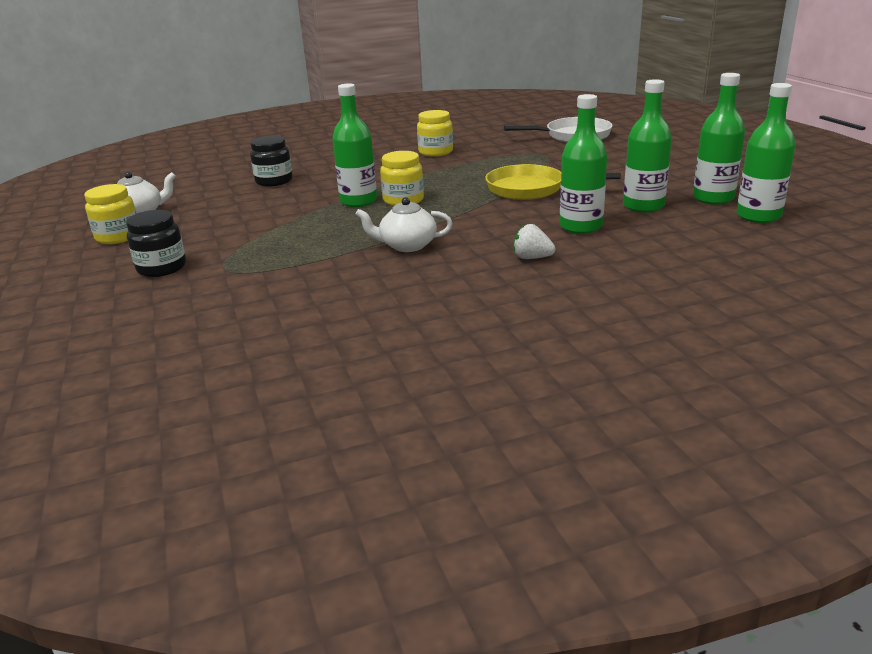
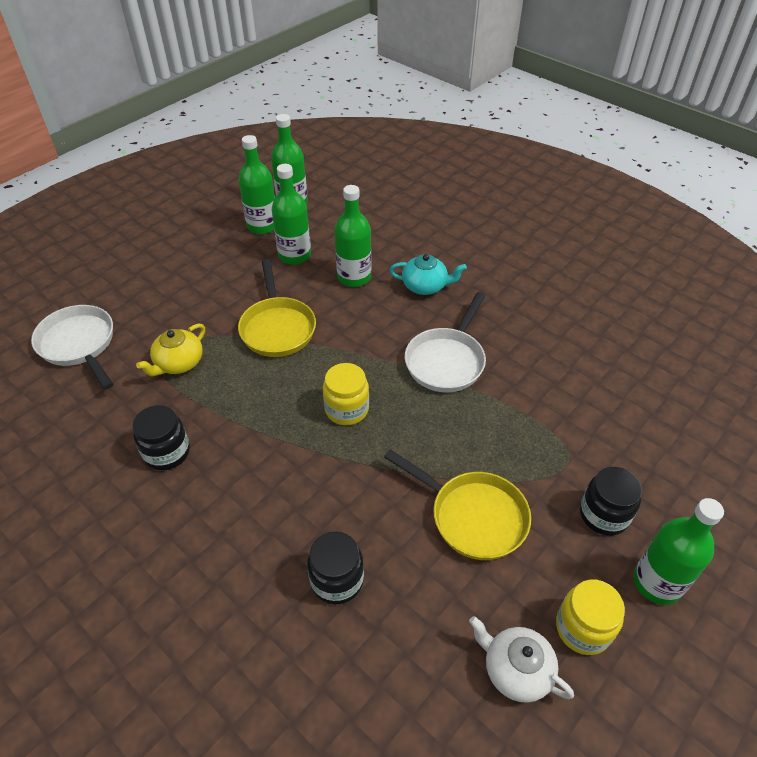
camera: 120 degrees left, 20 degrees up
(246, 223) = (472, 516): none -> yellow pan
(358, 201) = (365, 446): green bottle -> green bottle (657, 582)
(407, 245) = (447, 361): white teapot -> white pan
(435, 152) = (167, 452): yellow jar -> black jar
(521, 158) = (178, 363): none -> yellow teapot
(532, 258) = (425, 286): white strawberry -> turquoise teapot

